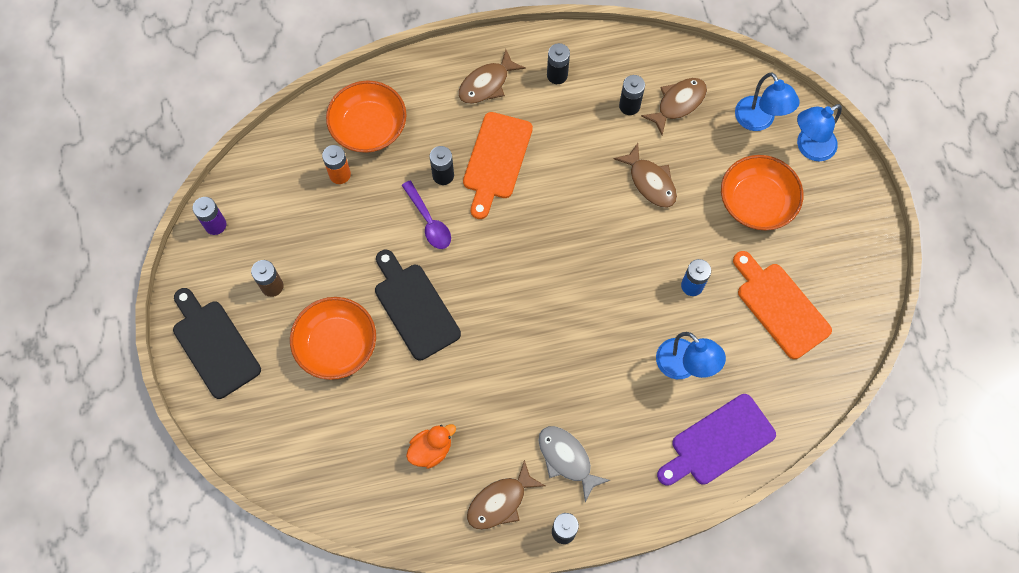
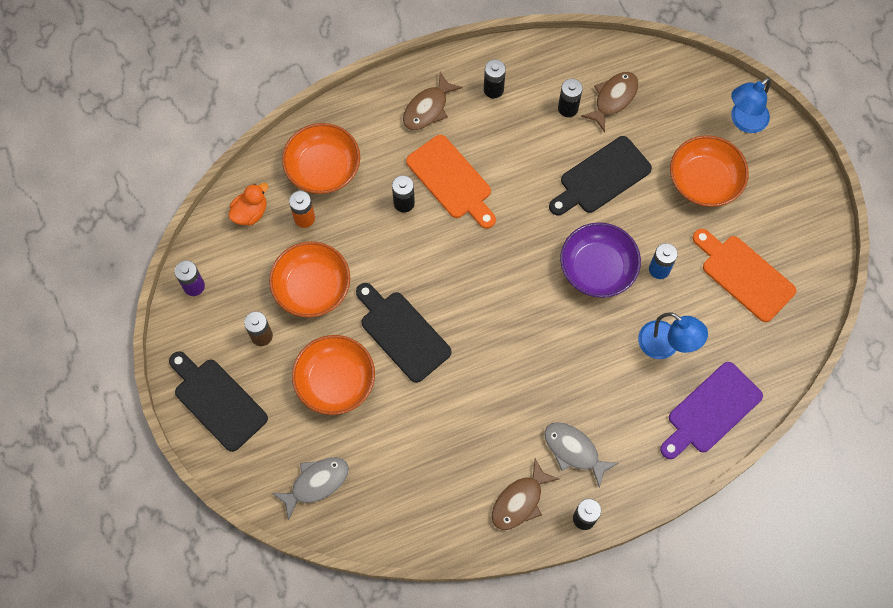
camera: 10 degrees left, 0 degrees up
(296, 446) = (316, 483): none -> grey fish
(333, 245) = (312, 287): none -> orange bowl
(429, 221) = (399, 249): purple spoon -> none
(431, 450) = (445, 464): orange duck -> orange duck (250, 213)
(496, 160) = (452, 180): orange cutting board -> orange cutting board turned 45 degrees counterclockwise
(628, 274) = (597, 268): none -> purple bowl
(650, 182) = (601, 177): brown fish -> black cutting board
(759, 121) = (692, 103): blue lamp -> none

